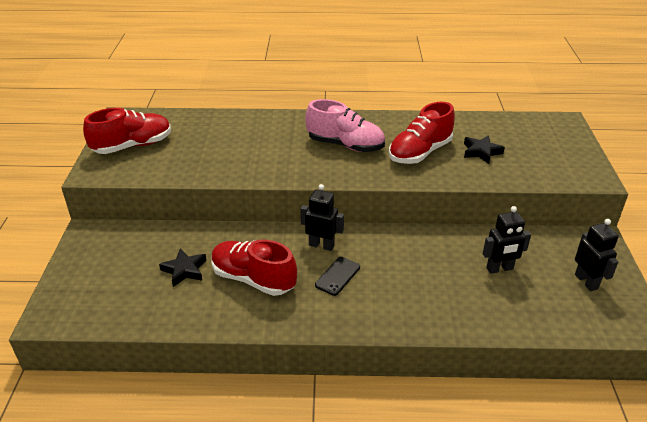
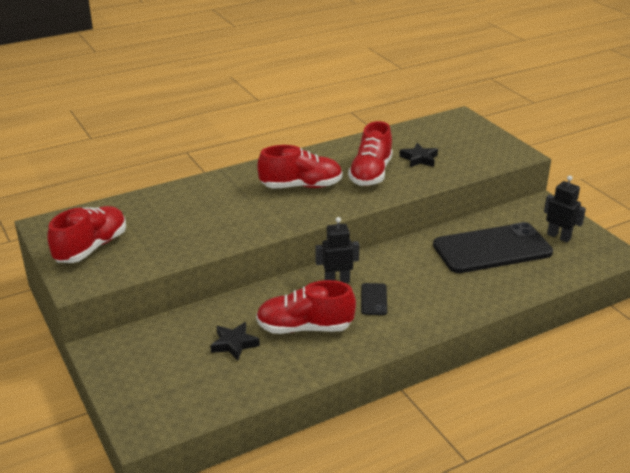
camera: 30 degrees left, 5 degrees down
(345, 145) = (301, 186): pink shoe -> red shoe
(499, 269) = (492, 249): black robot -> black phone

